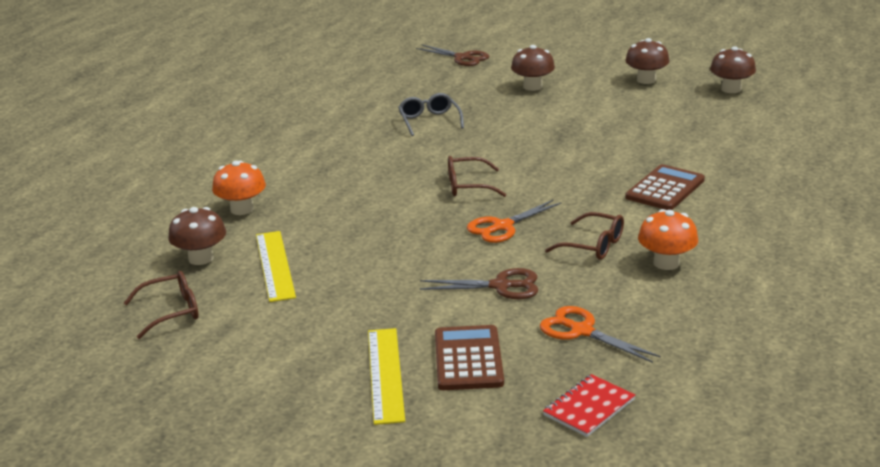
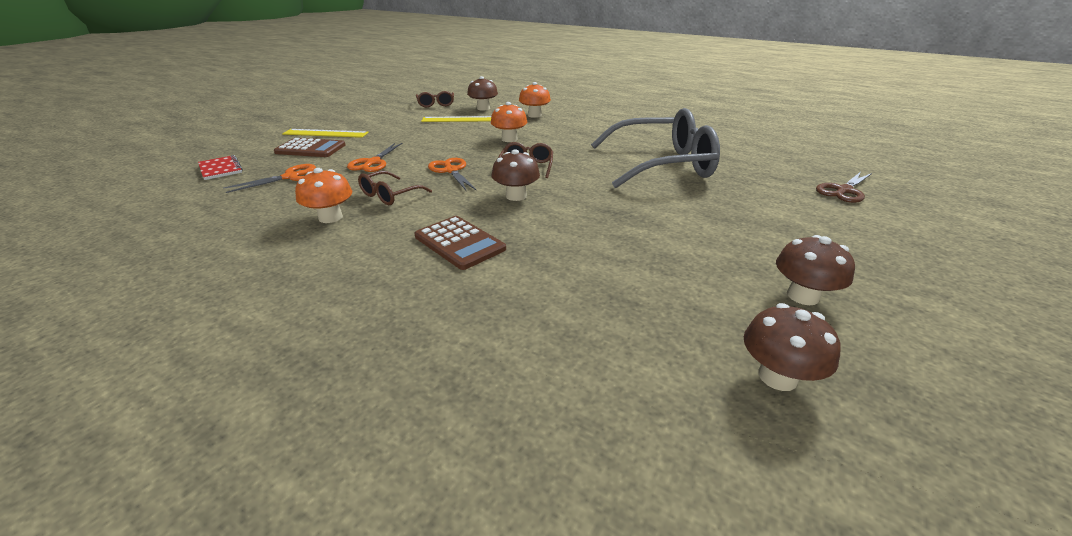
camera: 100 degrees right, 5 degrees up
(369, 210) = (509, 139): none -> orange mushroom
(429, 121) = (662, 164): grey glasses -> grey glasses, size x2.26
(501, 286) = (373, 162): brown scissors -> orange scissors
(532, 87) = (758, 215): brown mushroom -> brown mushroom (516, 196)

